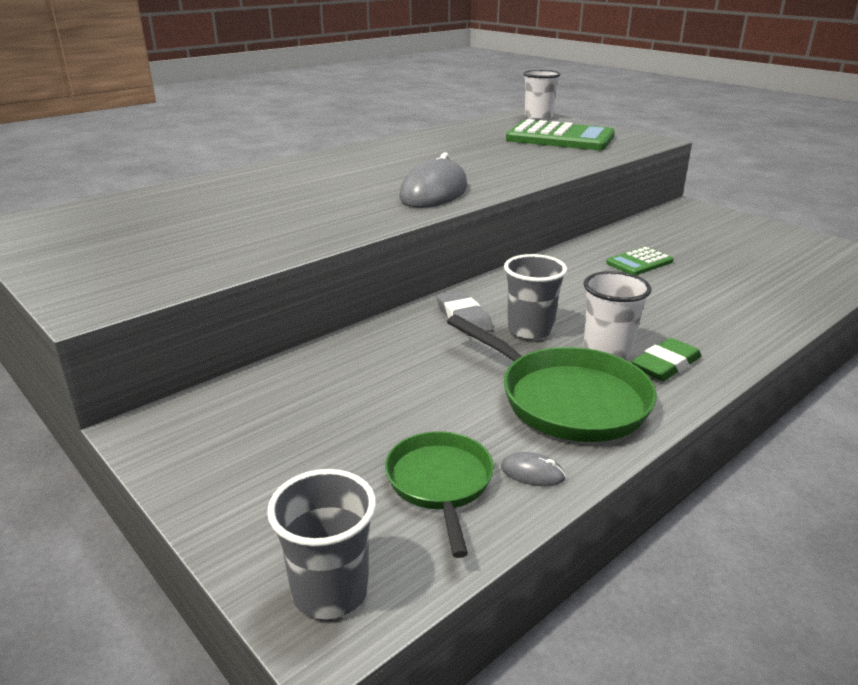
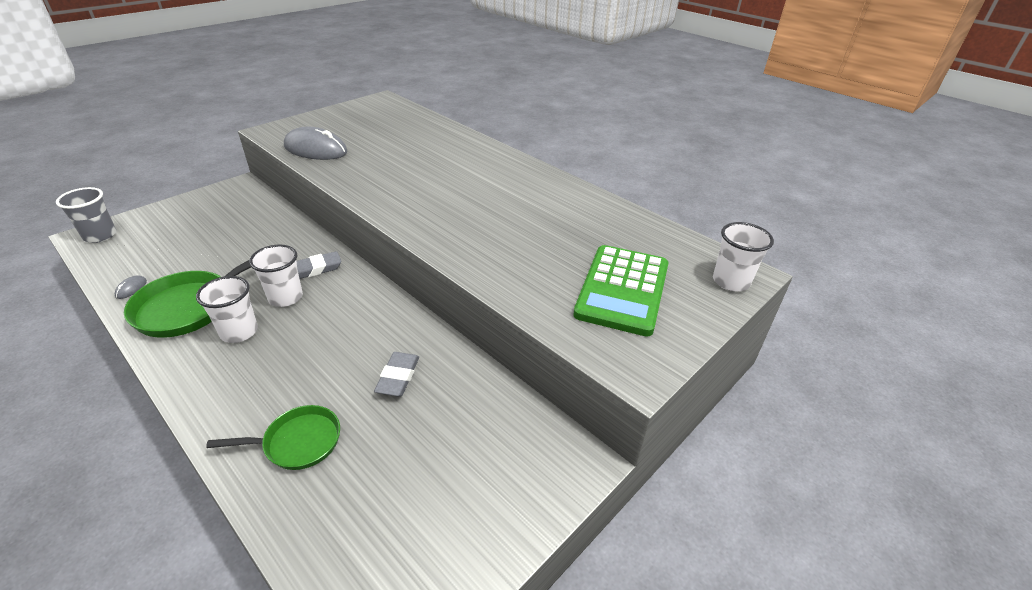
camera: 85 degrees right, 10 degrees up
(434, 192) = (421, 210): grey mouse -> grey mouse (316, 149)
(440, 484) = (144, 260): green pan -> green pan (297, 442)
(530, 330) = (285, 297): grey cup -> white cup
(639, 262) = (398, 377): green calculator -> grey eraser
(665, 365) = (205, 359): green eraser -> none

